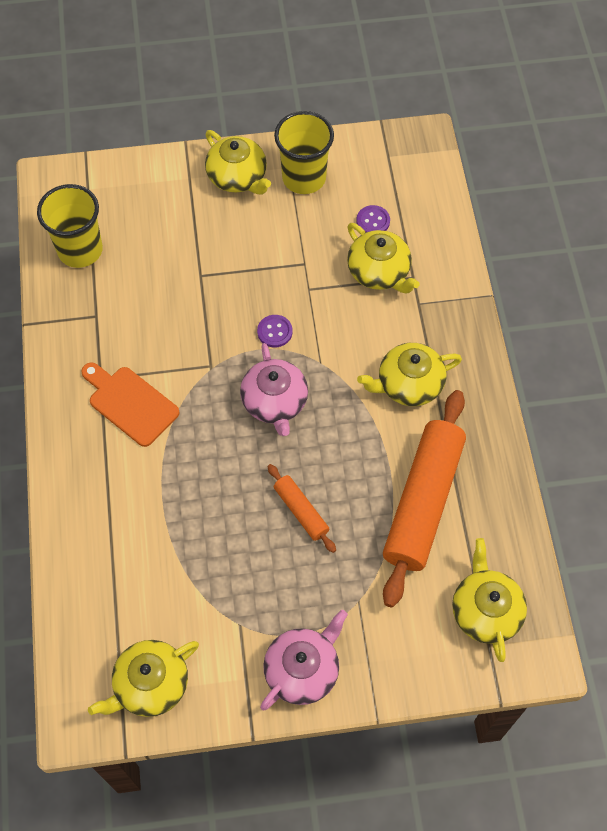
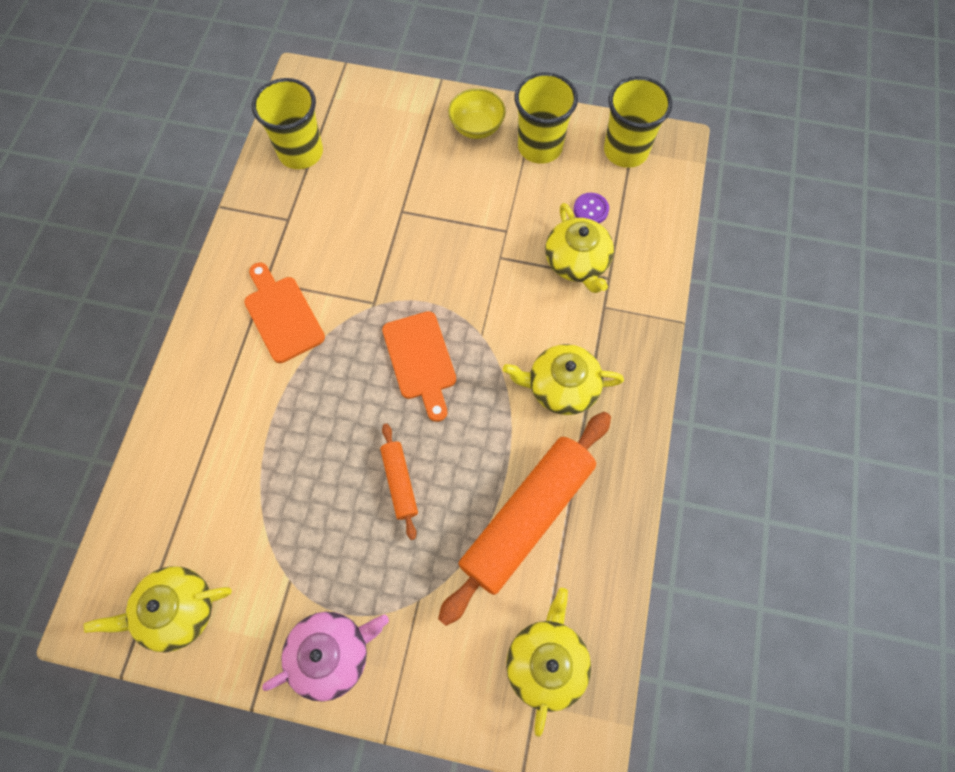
camera: 20 degrees right, 5 degrees up
(238, 177) = (476, 127): yellow teapot -> yellow bowl
(274, 332) = (449, 289): purple button -> none
(275, 402) = (420, 360): pink teapot -> orange cutting board
(383, 158) = (625, 151): none -> yellow cup

